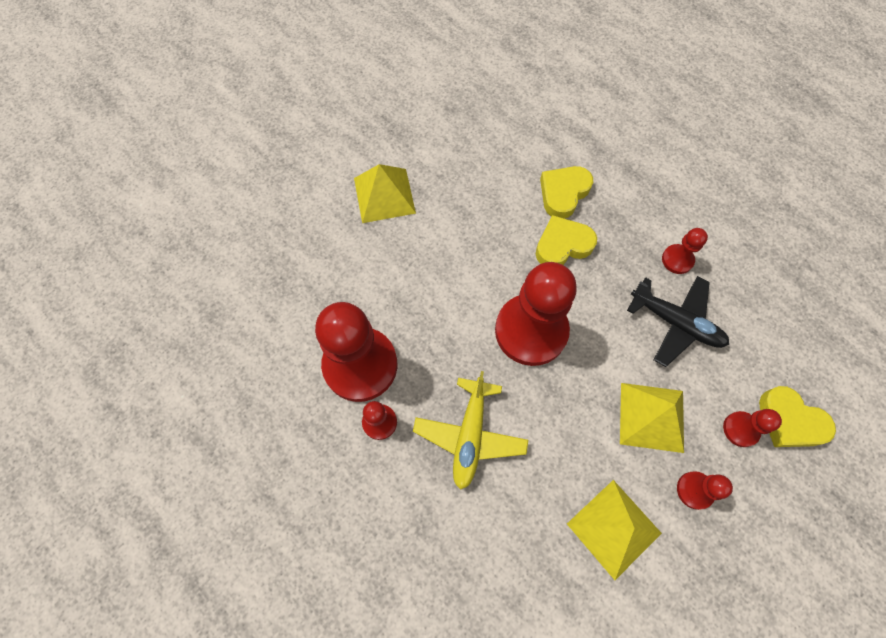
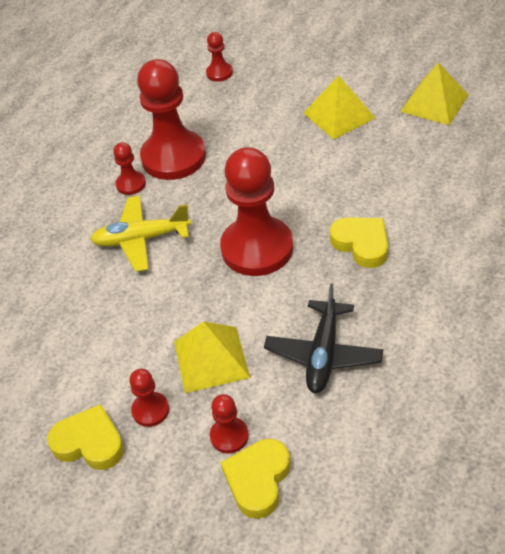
camera: 75 degrees right, 20 degrees down
(563, 193) = (423, 228): yellow heart -> yellow heart (89, 443)
(614, 528) = (94, 357): yellow pyramid -> yellow pyramid (434, 103)
(677, 260) = (401, 338): red pawn -> red pawn (219, 73)

